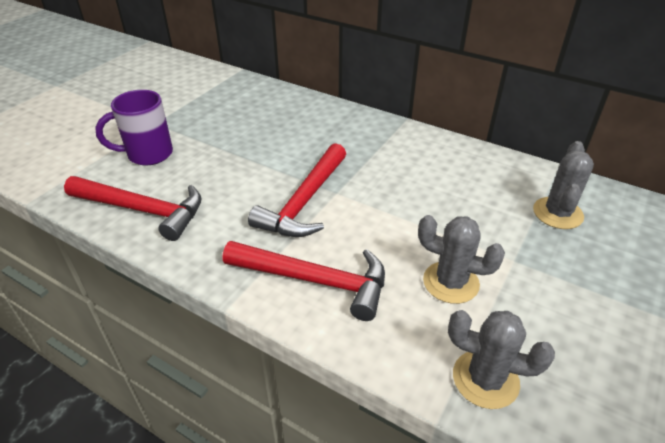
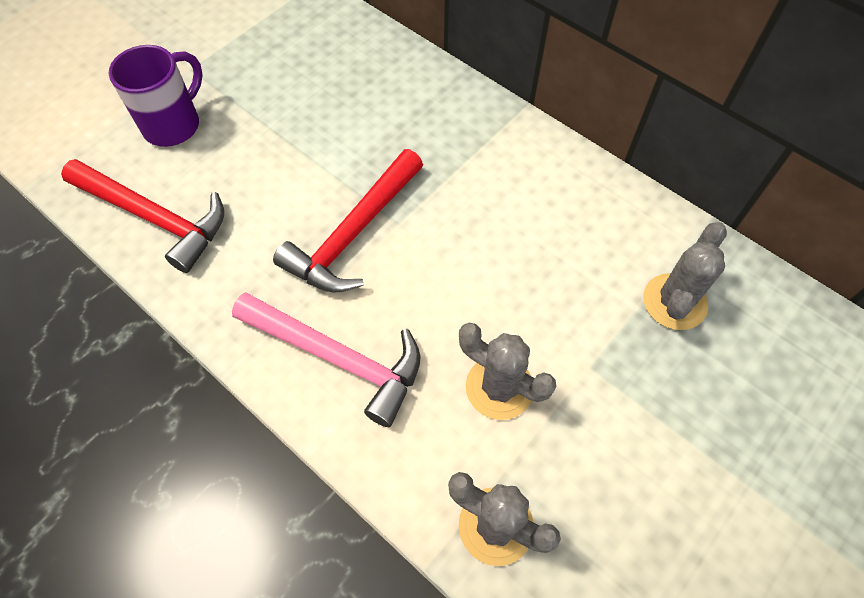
camera: 10 degrees right, 20 degrees up
(148, 154) = (173, 125): purple mug -> purple mug turned 135 degrees clockwise
(315, 280) = (338, 358): red hammer -> pink hammer

